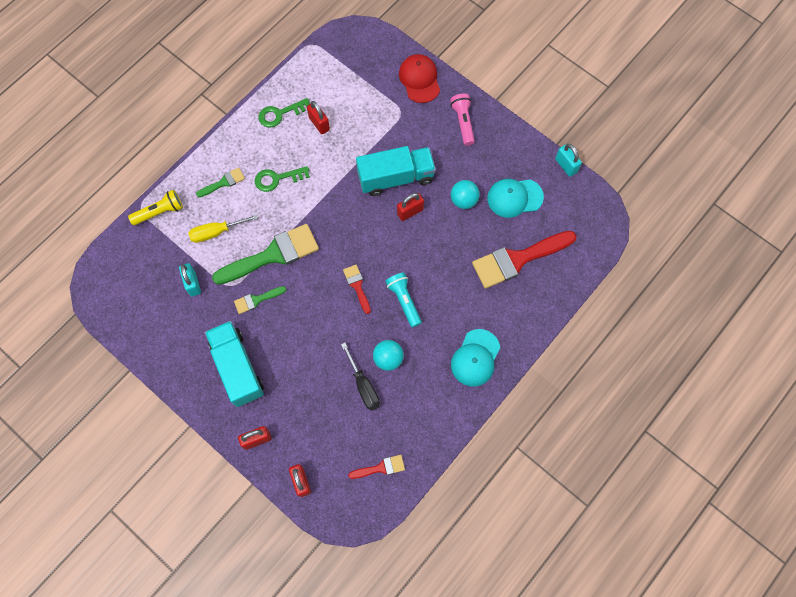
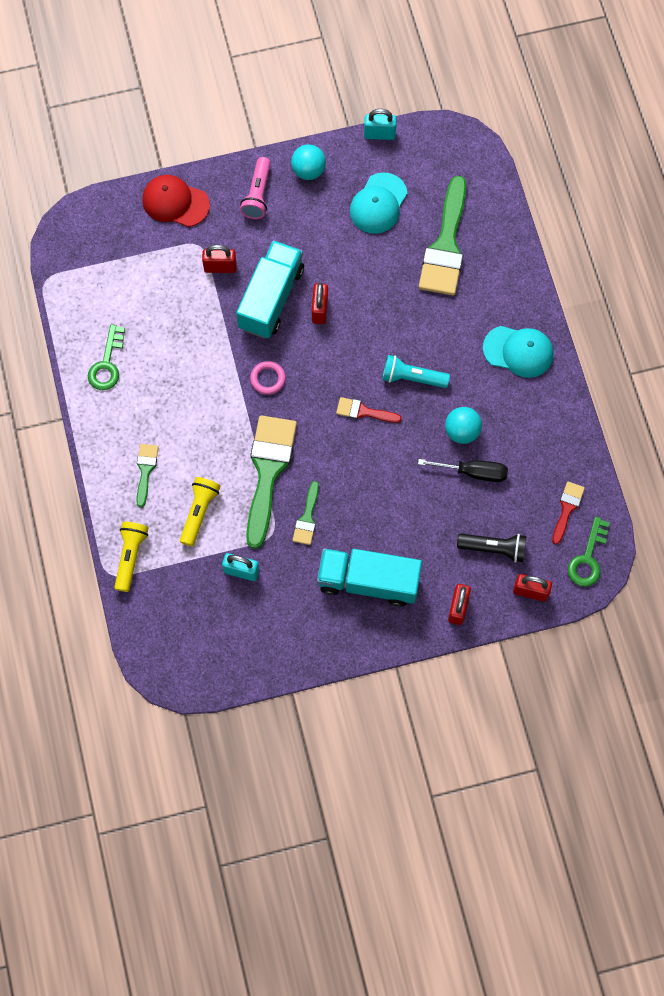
camera: 55 degrees left, 0 degrees up
(216, 232) = (199, 512): yellow screwdriver -> yellow flashlight
(277, 179) = (183, 414): green key -> green key (588, 558)
(316, 436) = (494, 548): none -> black flashlight
(319, 124) = (150, 332): red padlock -> red padlock (220, 267)
(337, 212) = (268, 379): none -> pink ring
(463, 122) = (258, 194): pink flashlight -> pink flashlight turned 105 degrees counterclockwise
(463, 200) = (345, 252): turquoise ball -> turquoise ball (308, 171)
(475, 358) = (518, 351): turquoise cap -> turquoise cap turned 45 degrees counterclockwise
(517, 259) = (446, 245): red brush -> green brush

